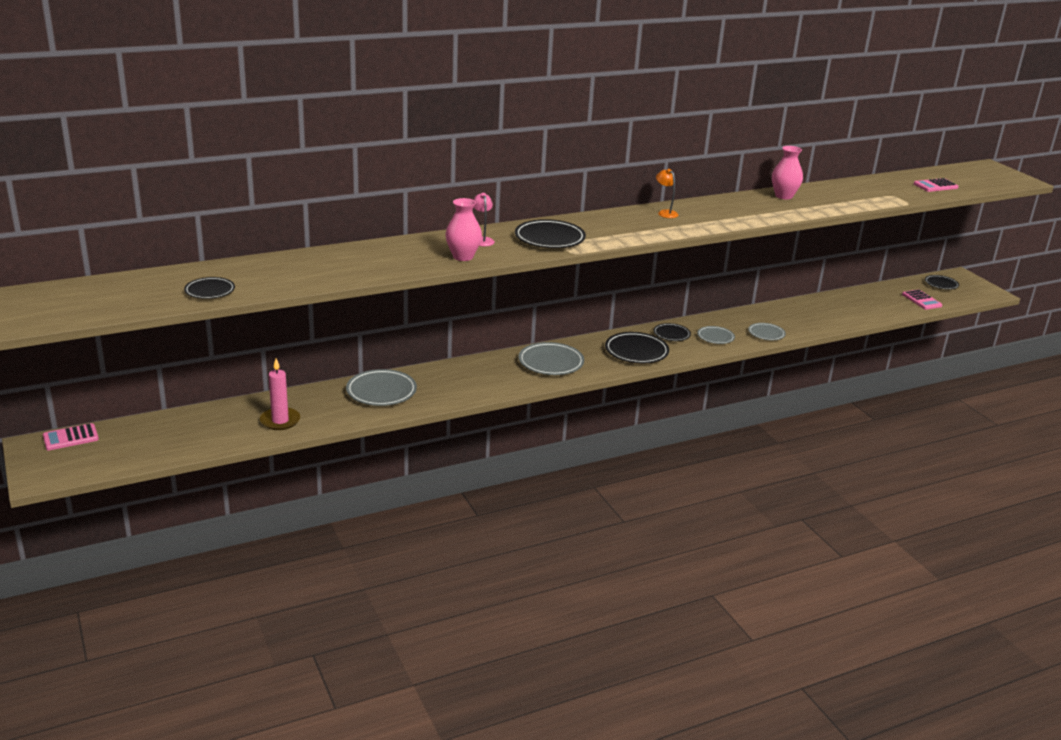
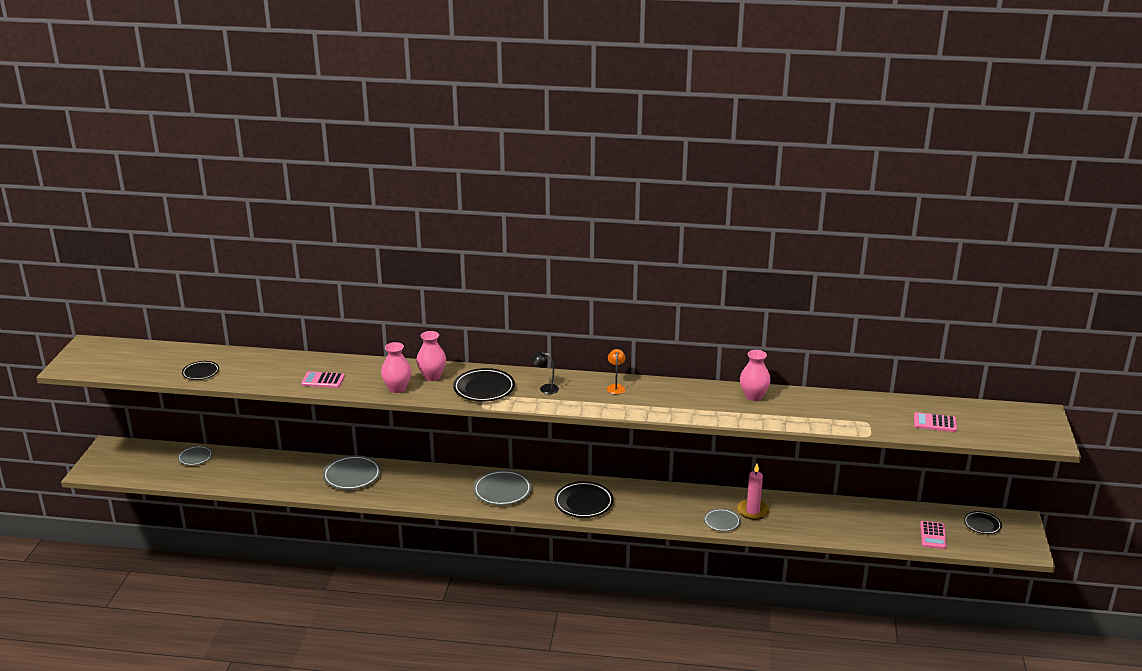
camera: 35 degrees right, 0 degrees up
(70, 438) = (133, 448): pink calculator -> pink calculator (323, 380)
(280, 421) = (262, 477): pink candle -> pink candle (752, 511)
(482, 240) = (432, 376): pink lamp -> pink vase
(606, 227) = (545, 388): none -> black lamp
(671, 334) = (634, 496): black plate -> none
(715, 337) = (670, 511): grey plate -> grey plate (195, 457)

